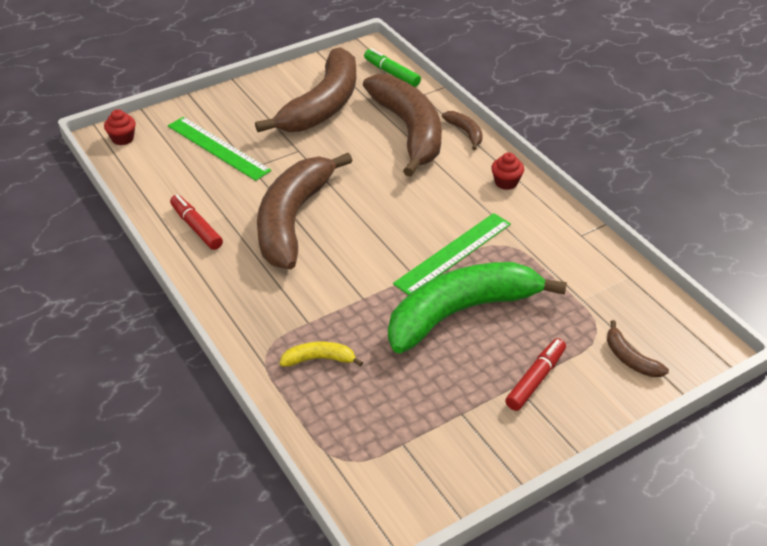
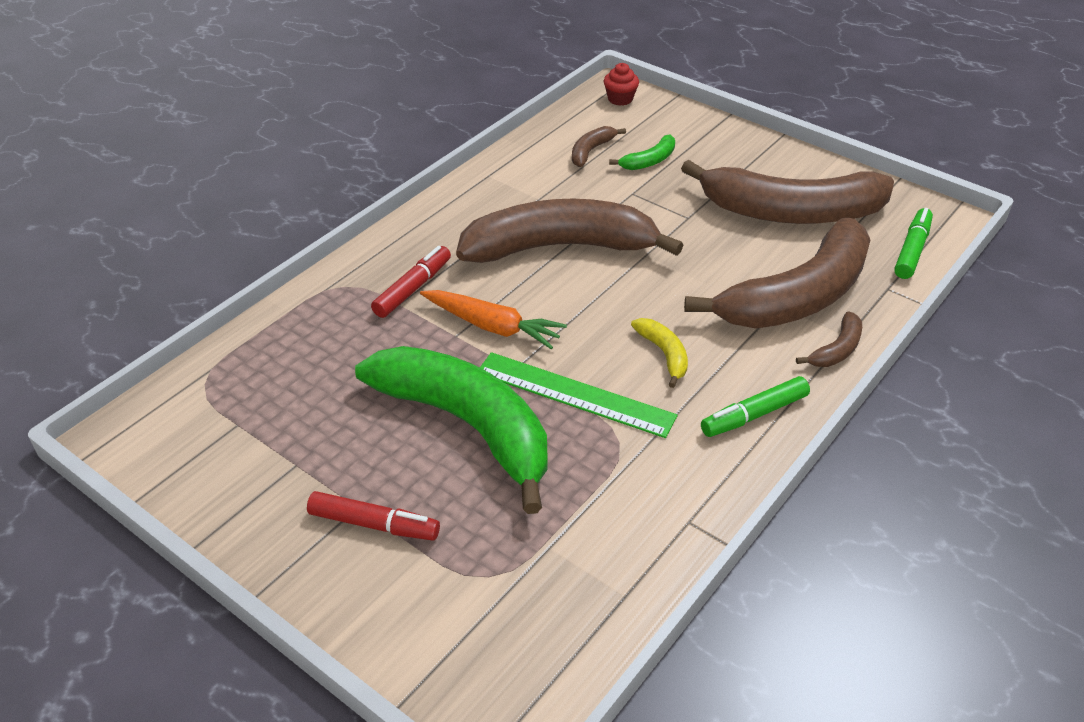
camera: 70 degrees right, 0 degrees up
(196, 227) = (509, 186): red marker -> red marker (413, 288)
(218, 148) = (649, 161): green ruler -> green banana
(319, 359) = (345, 327): yellow banana -> yellow banana (664, 354)
(363, 276) = (492, 326): none -> orange carrot
(506, 182) = (754, 415): red cupcake -> green marker
(630, 359) = (449, 625): brown banana -> brown banana (591, 151)

